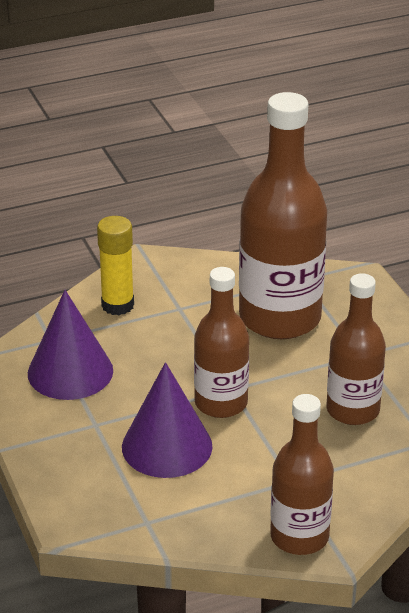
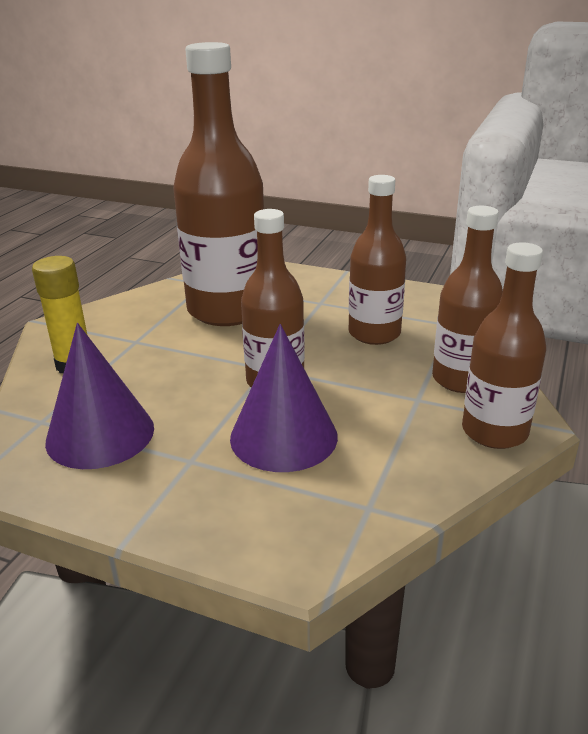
camera: 45 degrees left, 5 degrees down
(348, 488) = (461, 379): none -> brown bottle

